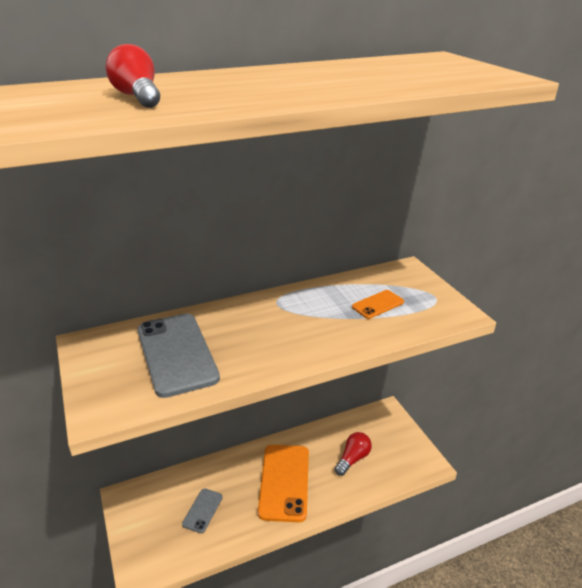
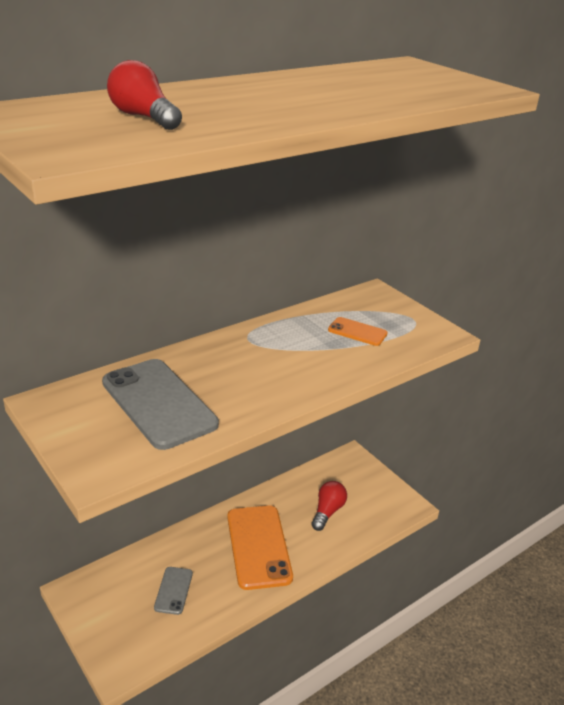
camera: 15 degrees left, 0 degrees up
(378, 304) = (357, 332): orange phone -> orange phone turned 75 degrees clockwise

